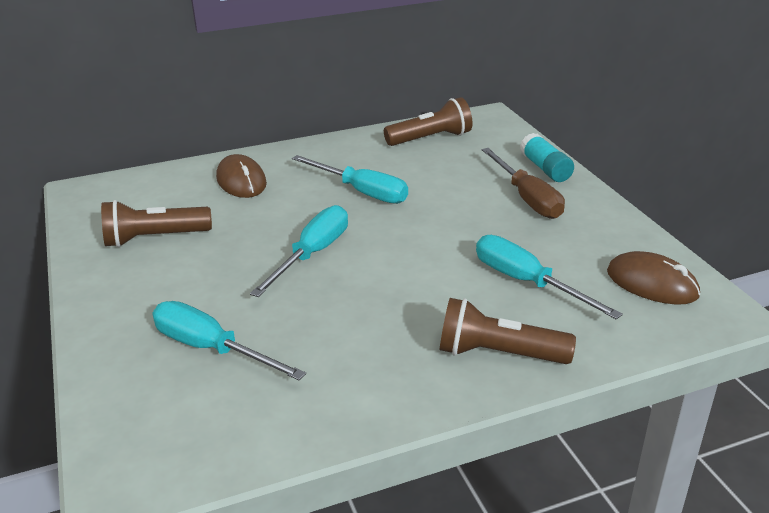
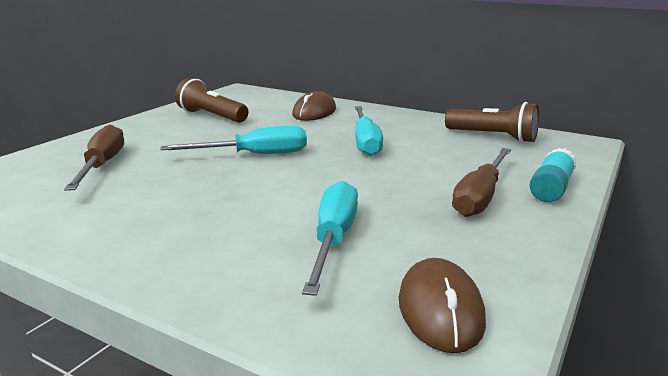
camera: 50 degrees right, 10 degrees down
(212, 349) = (102, 165): turquoise screwdriver -> brown screwdriver
(498, 354) = (195, 262): brown flashlight -> none

